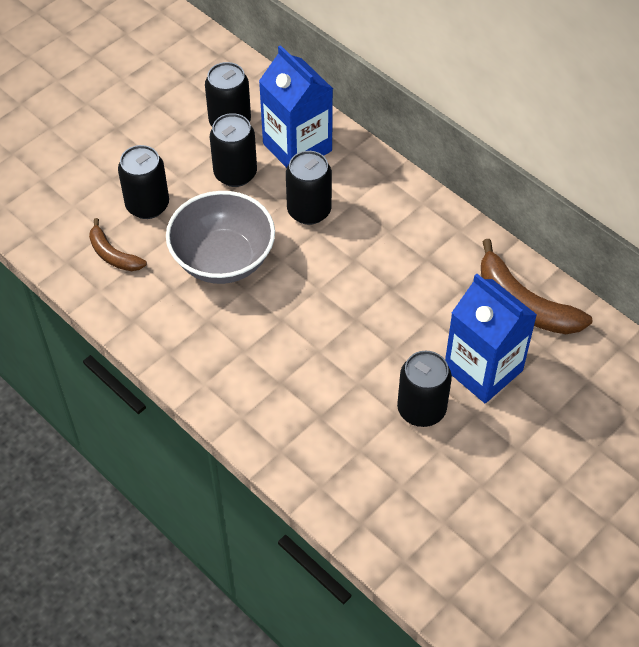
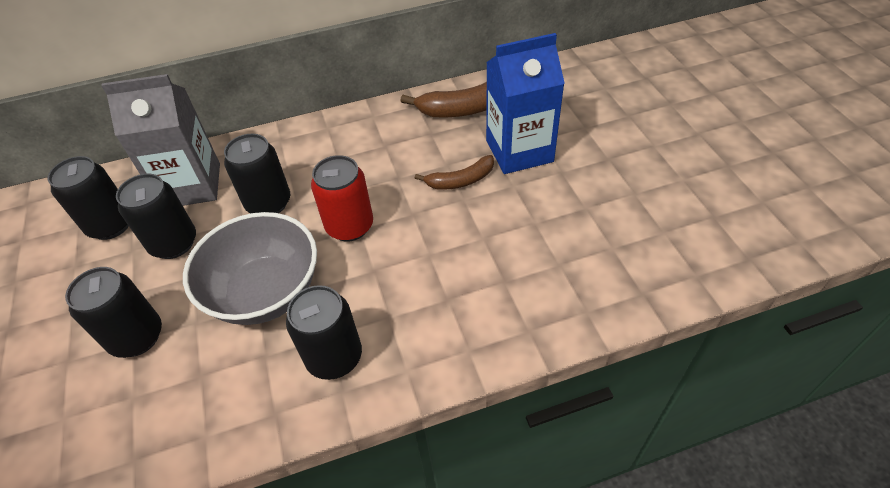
camera: 60 degrees left, 5 degrees down
(113, 255) = (170, 399): brown banana -> brown banana (461, 180)
(297, 147) = (191, 186): blue carton -> grey carton
(316, 280) = (349, 226): none -> red can
(421, 409) = (537, 204): black can -> black can (334, 357)

